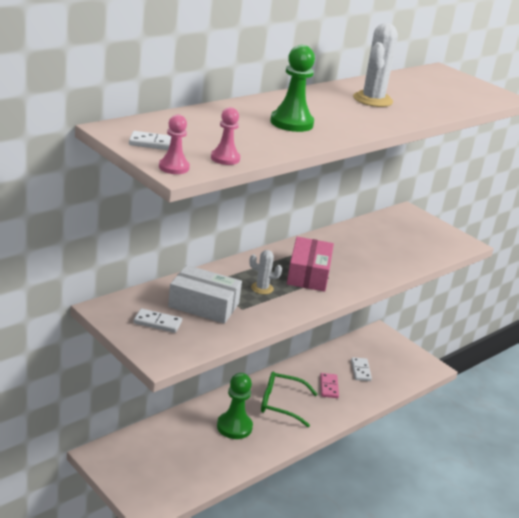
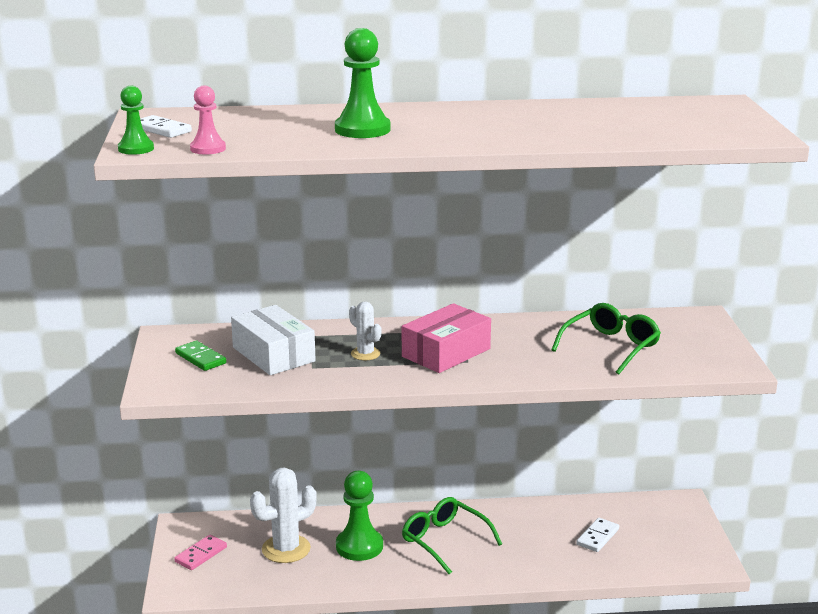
camera: 40 degrees right, 5 degrees down
(157, 322) = (201, 358): white domino -> green domino
(174, 167) = (136, 149): pink pawn -> green pawn
(328, 387) = (530, 542): pink domino -> pink domino (201, 554)
(373, 100) = (531, 120): white cactus -> white cactus (286, 549)
(391, 246) = (611, 347): none -> green glasses

